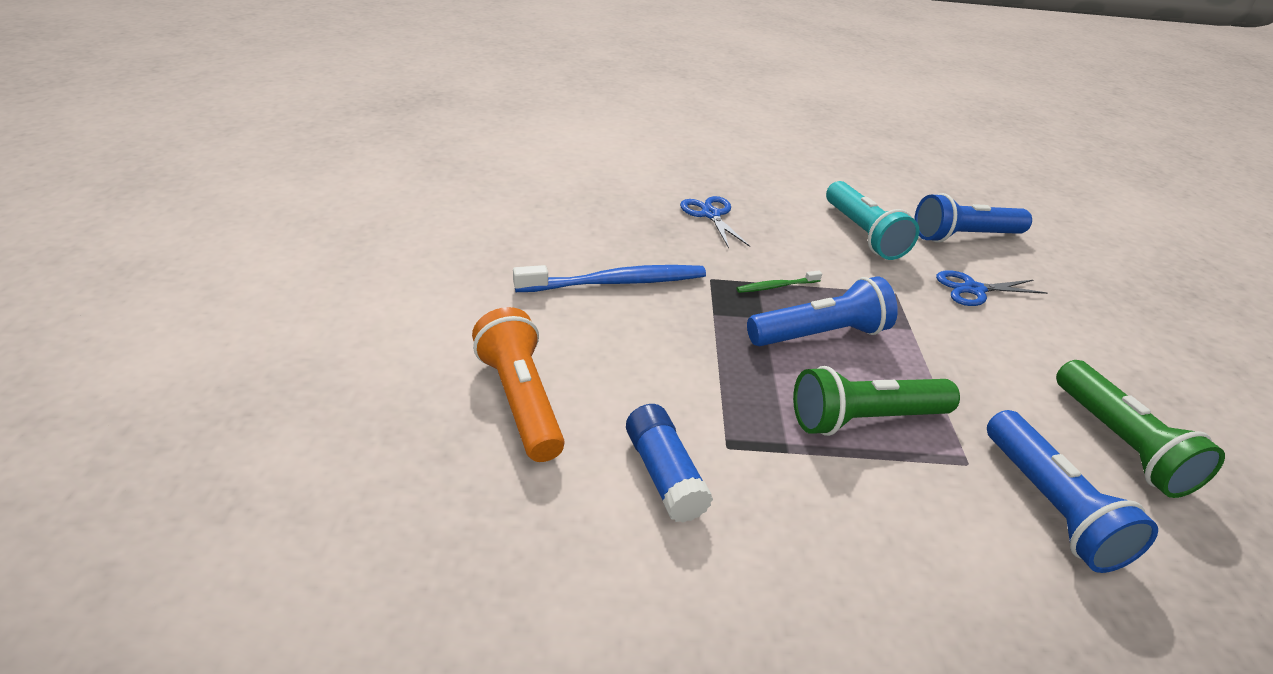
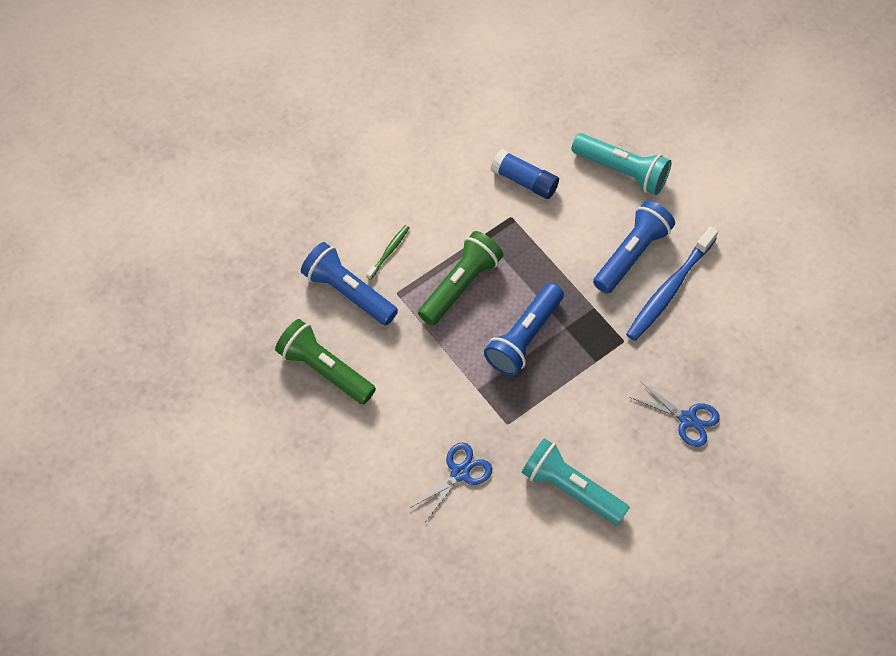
camera: 145 degrees right, 25 degrees up
(521, 401) = (622, 171): orange flashlight -> turquoise flashlight
(776, 286) = (581, 366): green toothbrush -> green toothbrush (389, 251)
(964, 236) = (499, 555): blue flashlight -> blue flashlight (631, 254)

